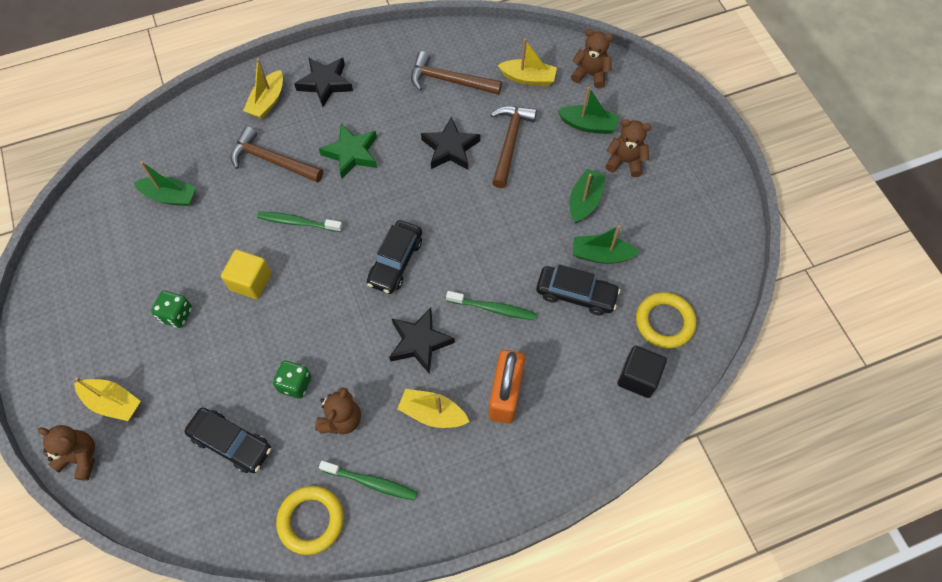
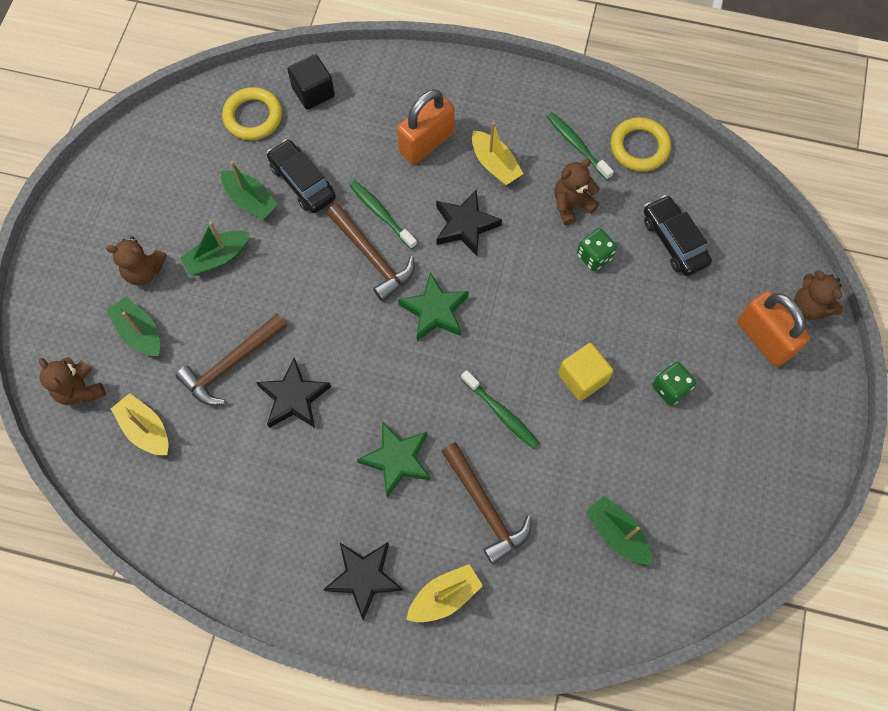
camera: 145 degrees left, 5 degrees up
(113, 402) = (764, 338): yellow boat -> orange padlock
(395, 262) = (435, 311): black car -> green star
(449, 80) = (228, 485): brown hammer -> brown hammer (372, 257)
(625, 161) = (144, 271): brown teddy bear -> brown teddy bear turned 45 degrees counterclockwise

